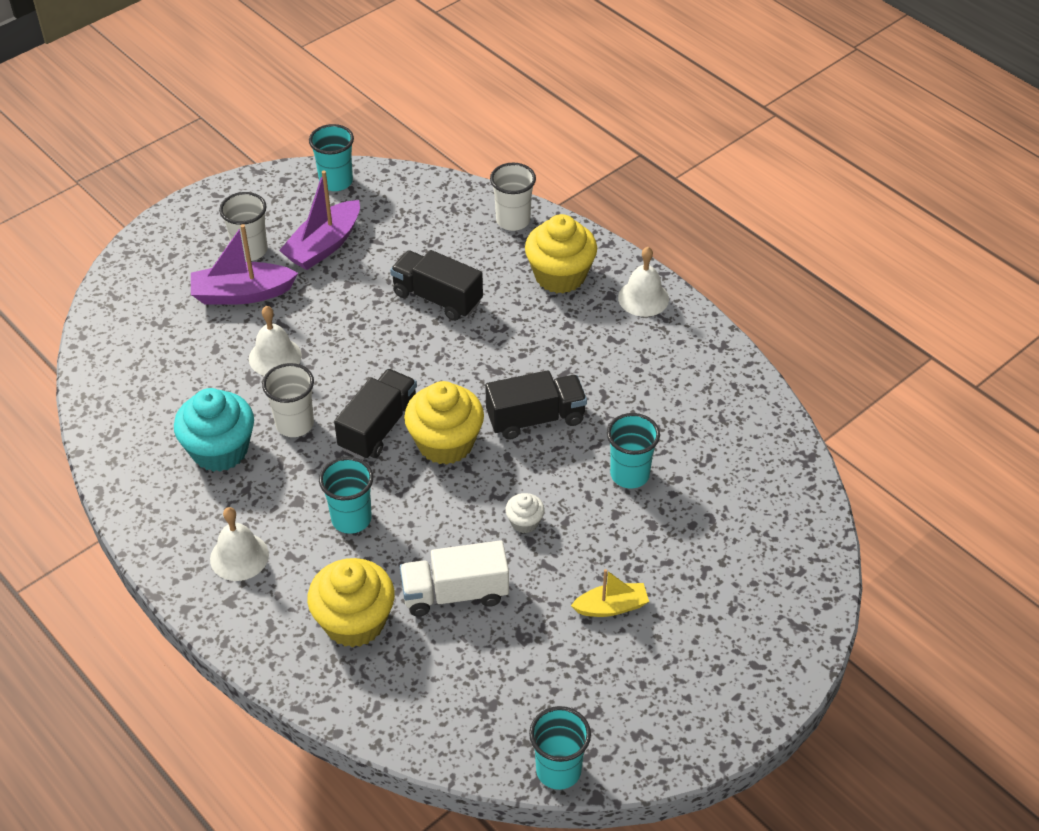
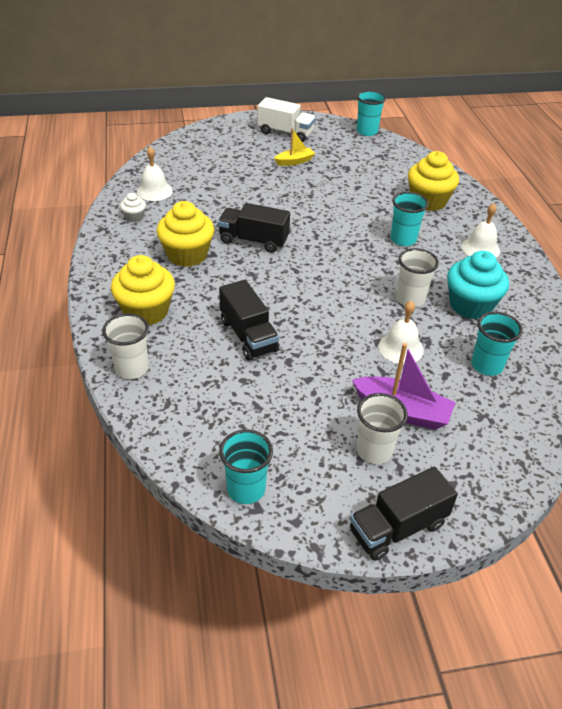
camera: 150 degrees left, 5 degrees down
(324, 245) = (304, 423): purple boat -> none
(379, 427) = (355, 275): black truck -> black truck (397, 527)
(445, 443) = (319, 251): yellow cupcake -> yellow cupcake (187, 255)
(455, 593) = (367, 192): white truck -> white truck (285, 133)
(524, 522) = (306, 202): white cupcake -> white cupcake (134, 217)
(611, 607) = (294, 161): yellow boat -> yellow boat turned 135 degrees clockwise
(629, 474) = (230, 198): turquoise cup -> turquoise cup (486, 365)
(643, 298) = (111, 273): white bell -> white bell (154, 191)

